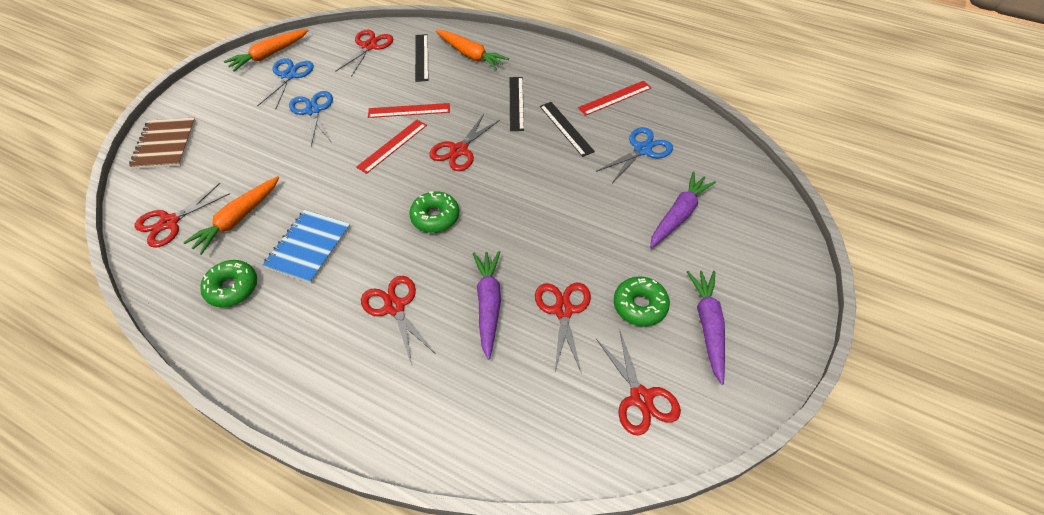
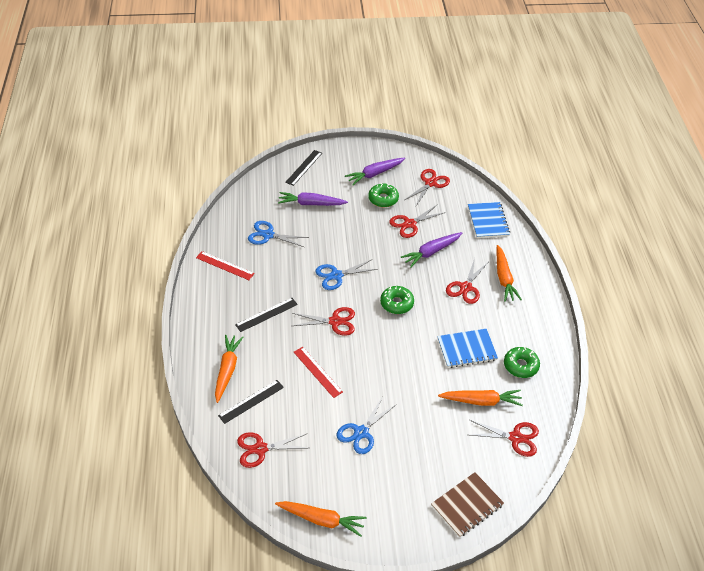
camera: 125 degrees left, 5 degrees down
(289, 76) = (336, 481): blue scissors -> blue scissors (336, 275)
(368, 368) = (504, 278): none -> orange carrot
(392, 146) = (358, 360): red ruler -> none
(494, 430) = (488, 221): none -> blue notebook
(566, 128) = (274, 277): black ruler -> black ruler (304, 167)

